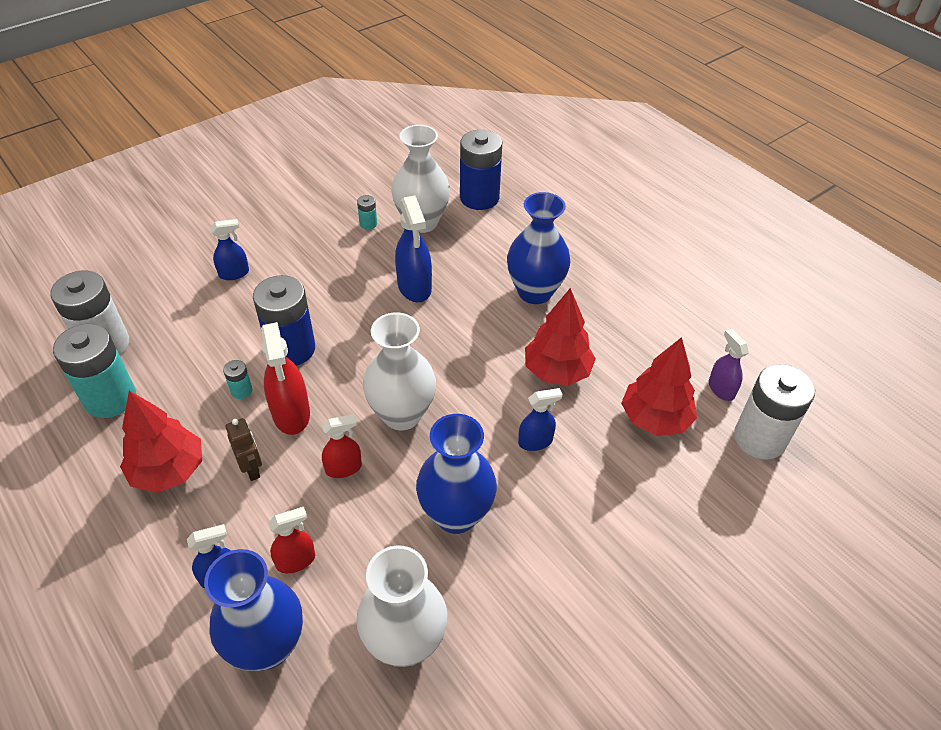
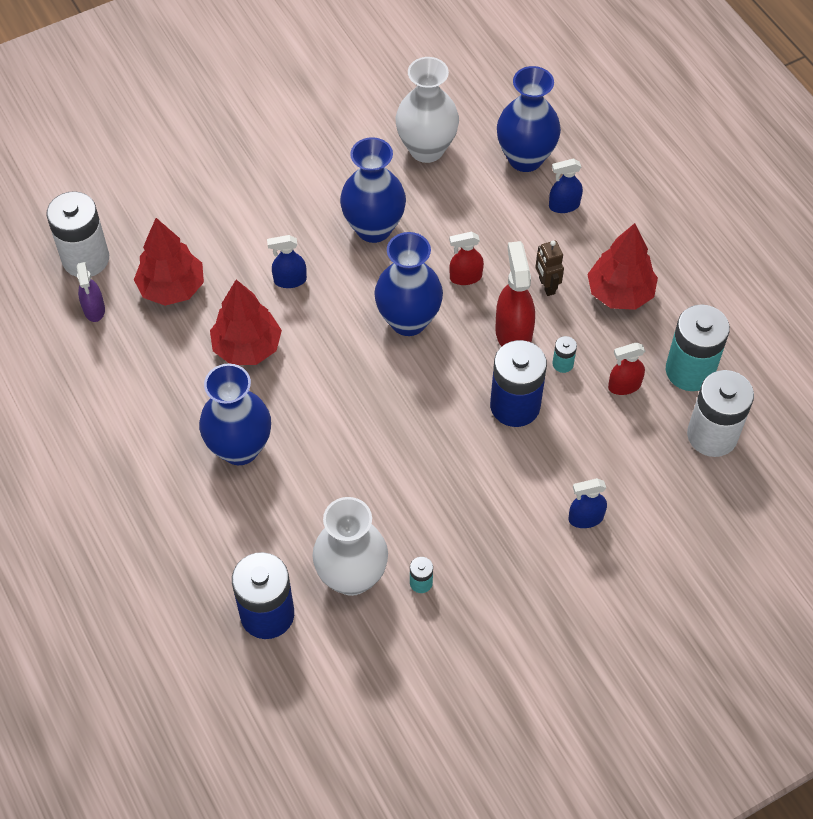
camera: 170 degrees left, 10 degrees up
(296, 560) = (506, 210): red spray bottle -> red spray bottle (624, 386)
(402, 414) = (408, 320): white vase -> blue vase
(414, 287) = (375, 472): blue spray bottle -> none

